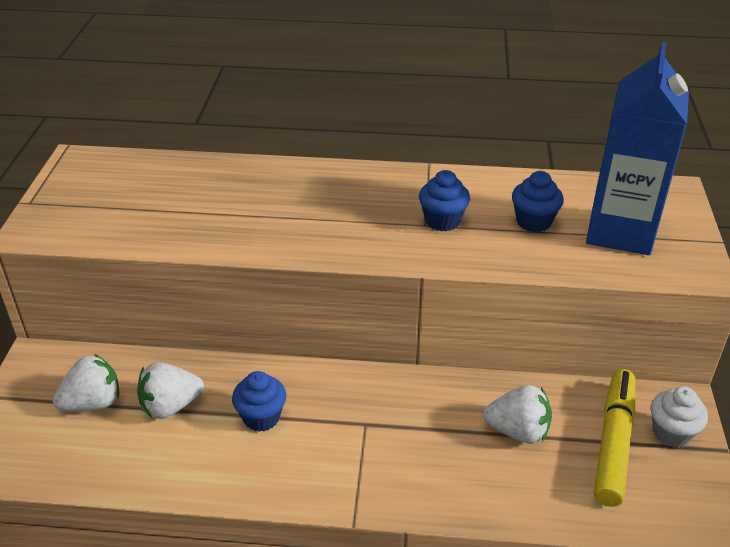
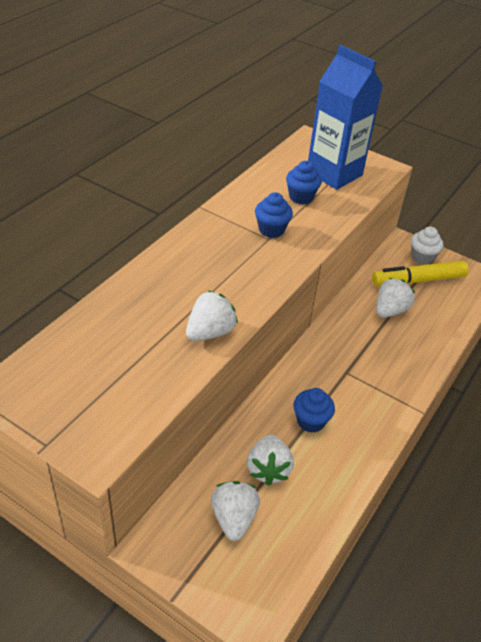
camera: 65 degrees left, 5 degrees up
(231, 237) = (210, 332): none -> white strawberry
(613, 443) = (418, 280): yellow marker -> yellow marker turned 60 degrees counterclockwise

